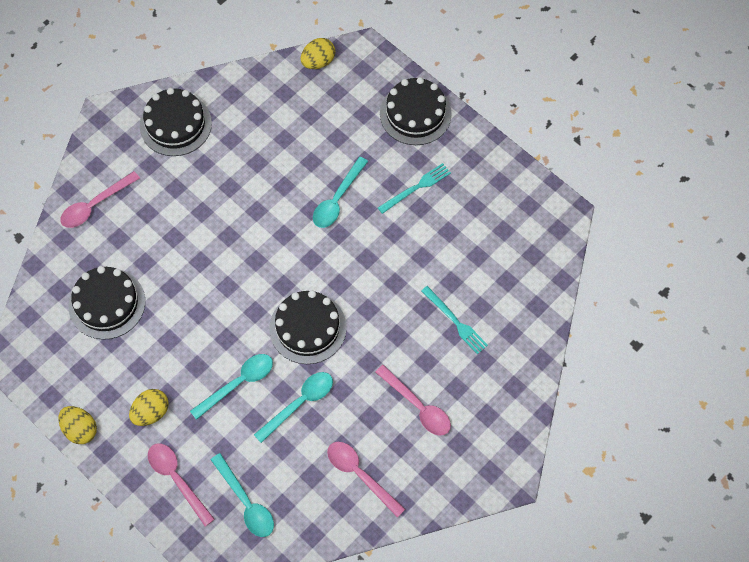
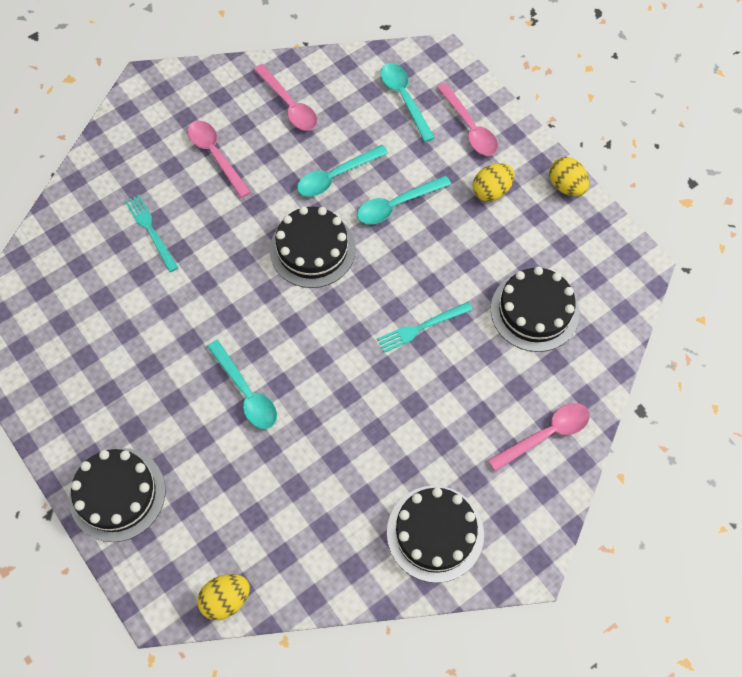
camera: 170 degrees left, 0 degrees up
(337, 199) = (246, 392): turquoise spoon -> turquoise spoon turned 105 degrees clockwise
(416, 187) = (147, 391): turquoise fork -> turquoise fork (422, 327)

